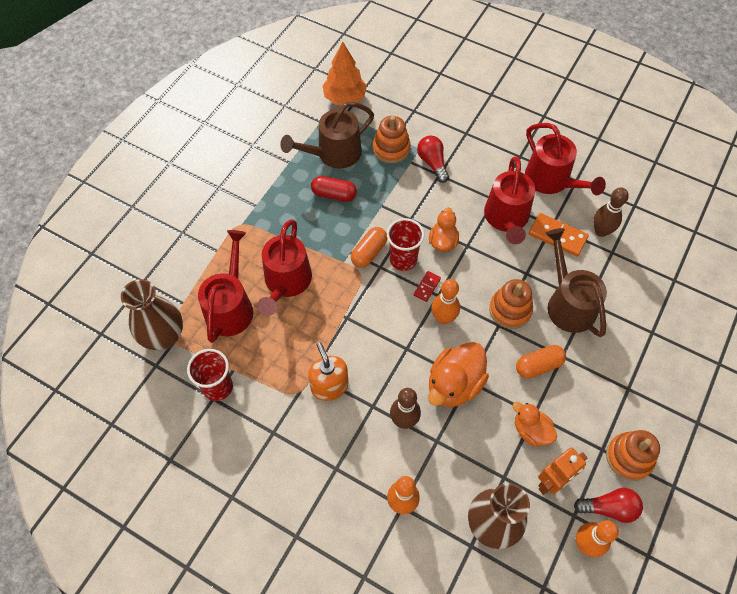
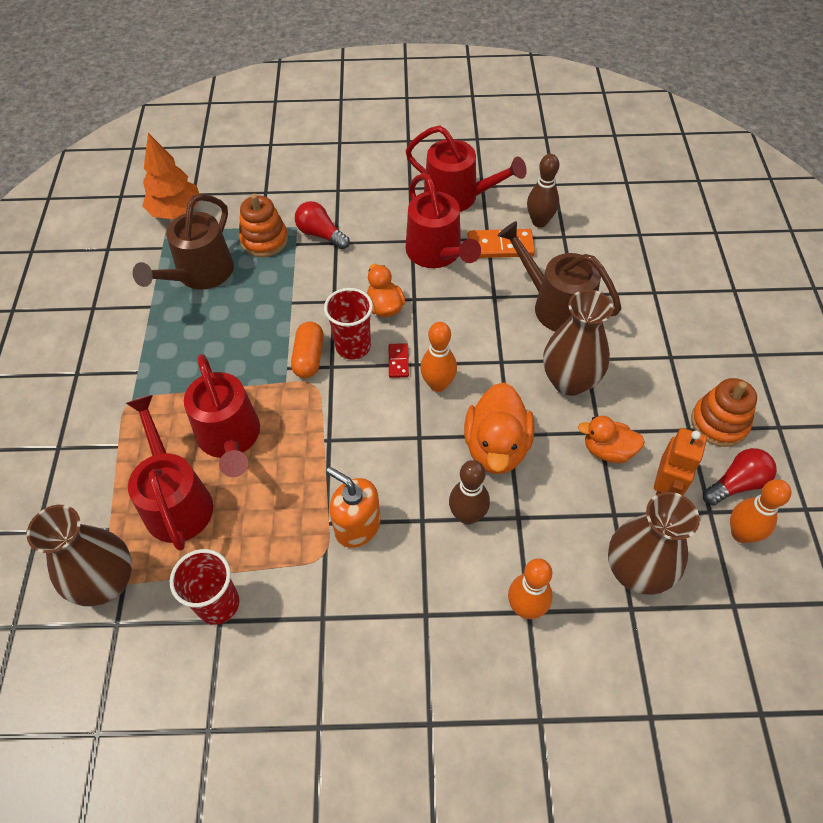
camera: 30 degrees left, 5 degrees down
(334, 194) = (228, 316): red capsule -> none
(510, 310) = (502, 340): orange stacking toy -> none
(538, 366) = (569, 381): orange capsule -> brown vase

